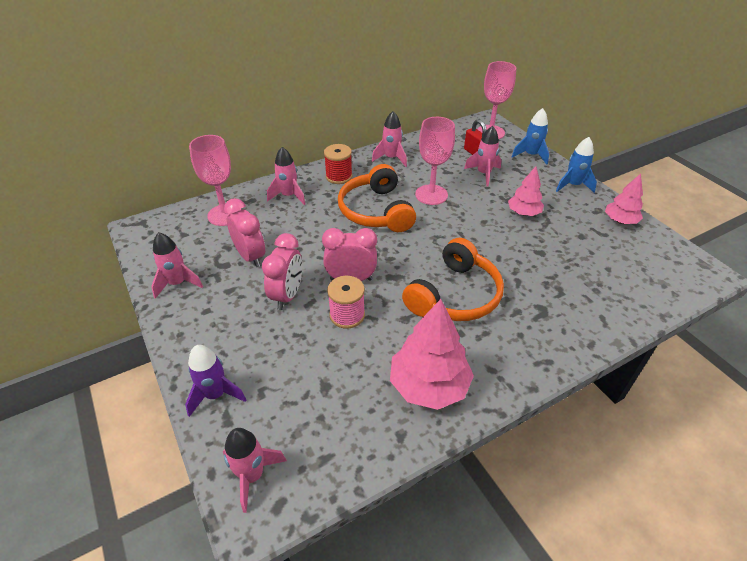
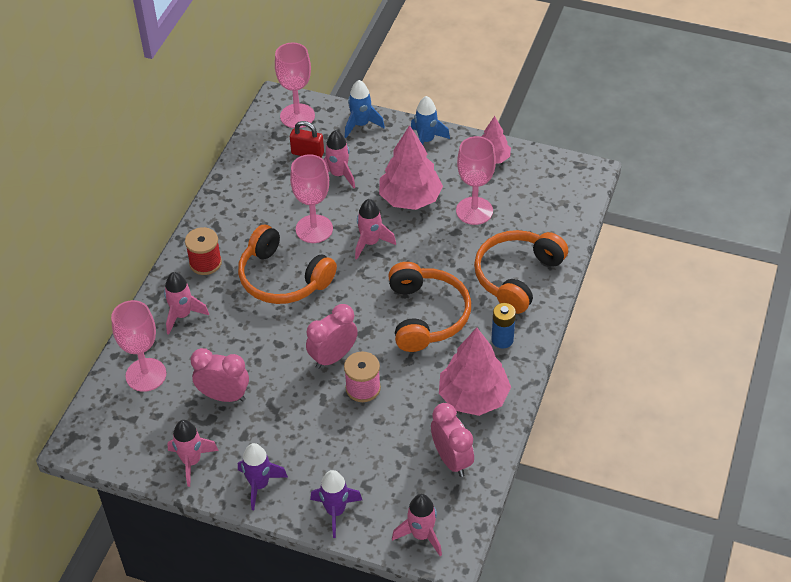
camera: 40 degrees left, 5 degrees up
(194, 331) = (259, 485): none -> purple rocket
(287, 295) = (297, 406): pink clock -> pink clock (452, 460)
(391, 158) = (233, 209): pink rocket -> pink rocket (370, 243)
(503, 355) = (502, 340): none -> blue battery
(523, 213) = (410, 199): pink tree -> pink tree, size x1.69
(565, 313) = (517, 276): none -> orange headphones
(570, 246) = (474, 211): none -> pink goblet

